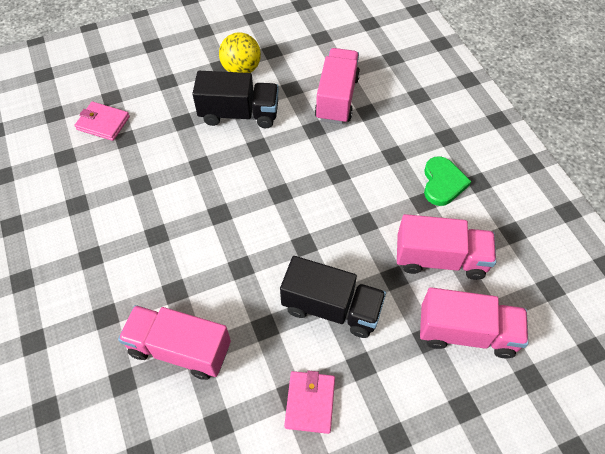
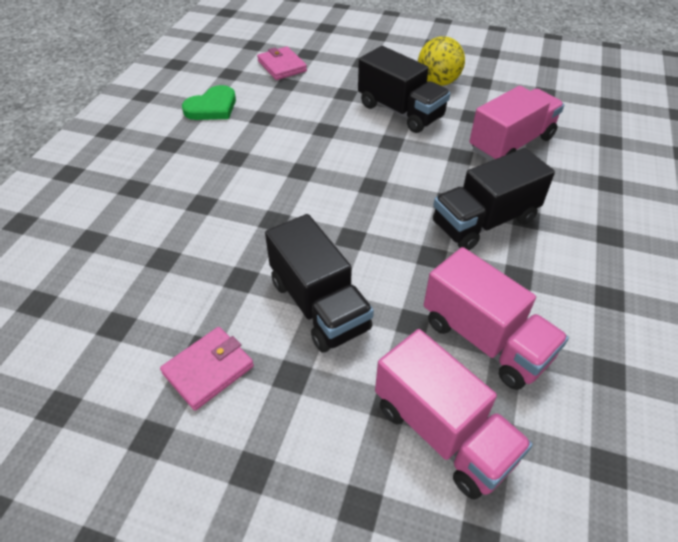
camera: 40 degrees right, 10 degrees down
(180, 349) = (156, 247): pink truck -> none
(372, 174) = (484, 221): none -> black truck
(442, 183) = (561, 273): green heart -> green heart (212, 107)

